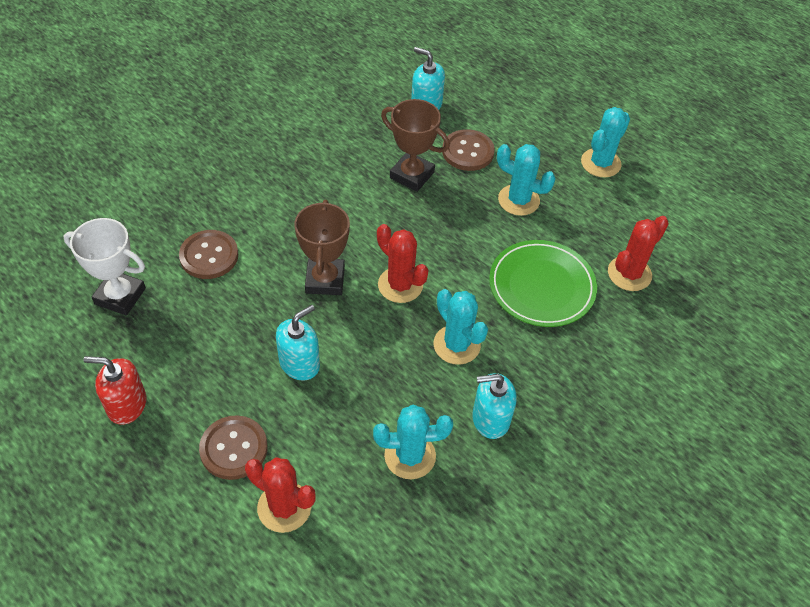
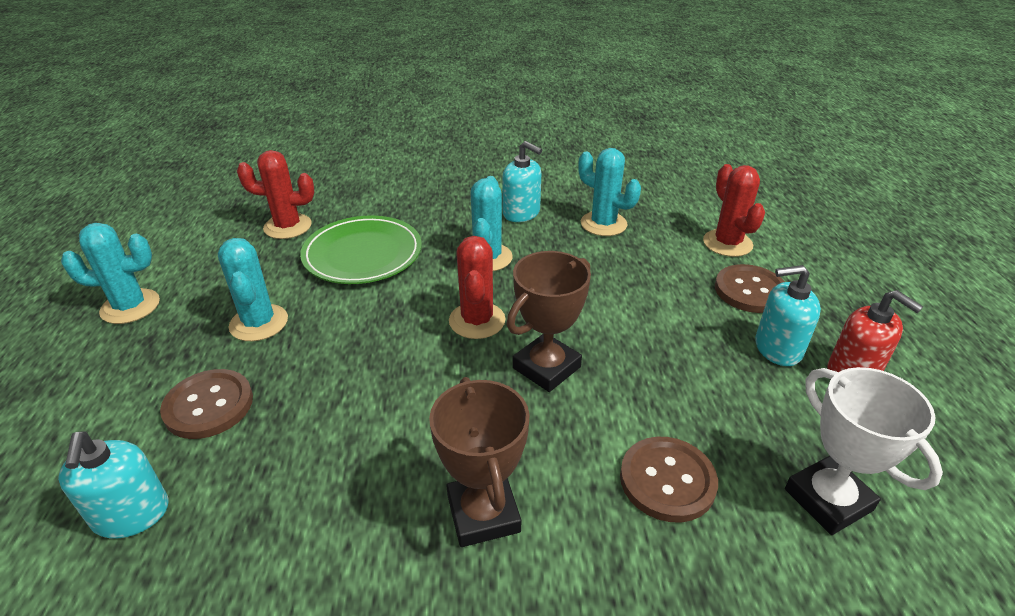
camera: 135 degrees left, 15 degrees down
(299, 363) = (641, 314): turquoise soap dispenser -> turquoise soap dispenser (777, 348)
(412, 175) = (309, 420): brown trophy -> brown trophy (483, 513)

